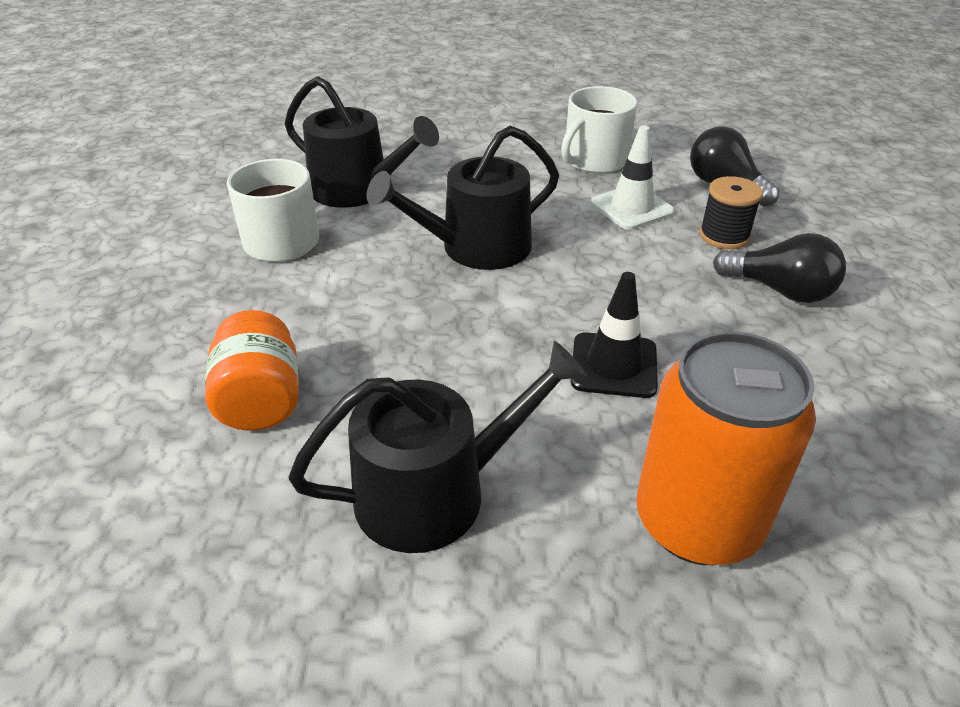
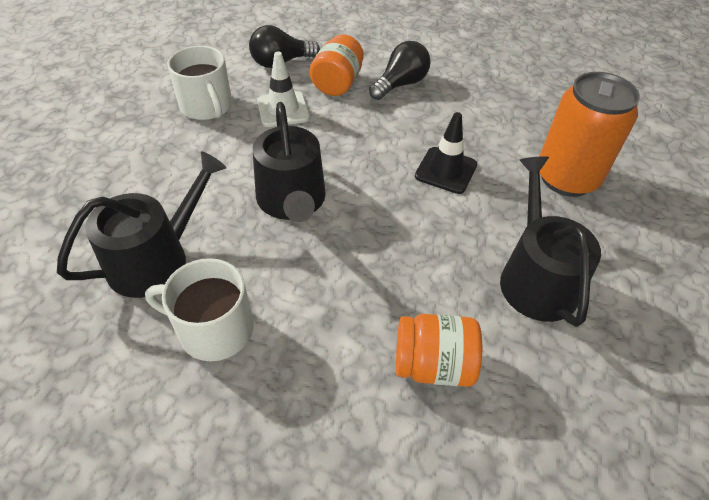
camera: 75 degrees left, 10 degrees up
(724, 236) = (337, 83): black spool -> orange jar

